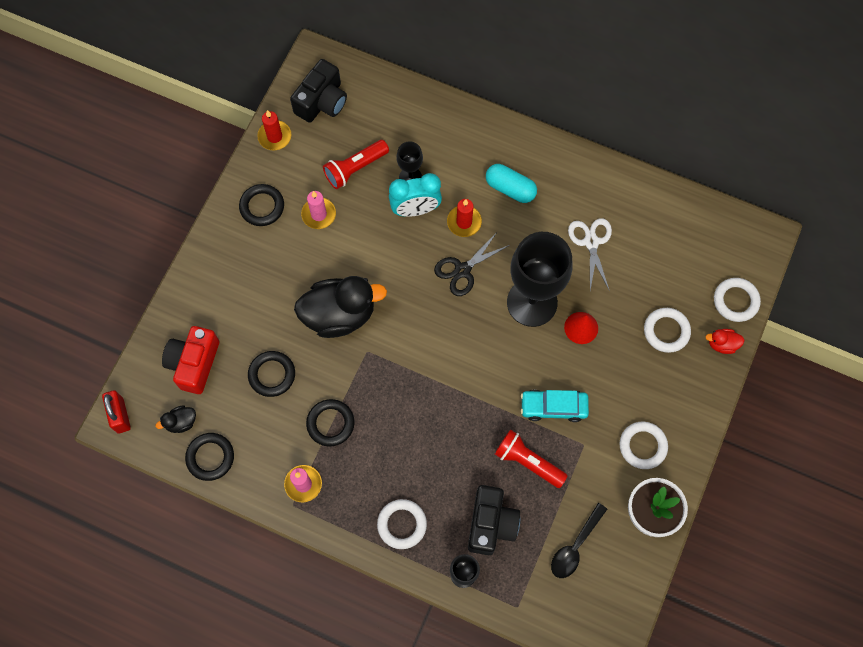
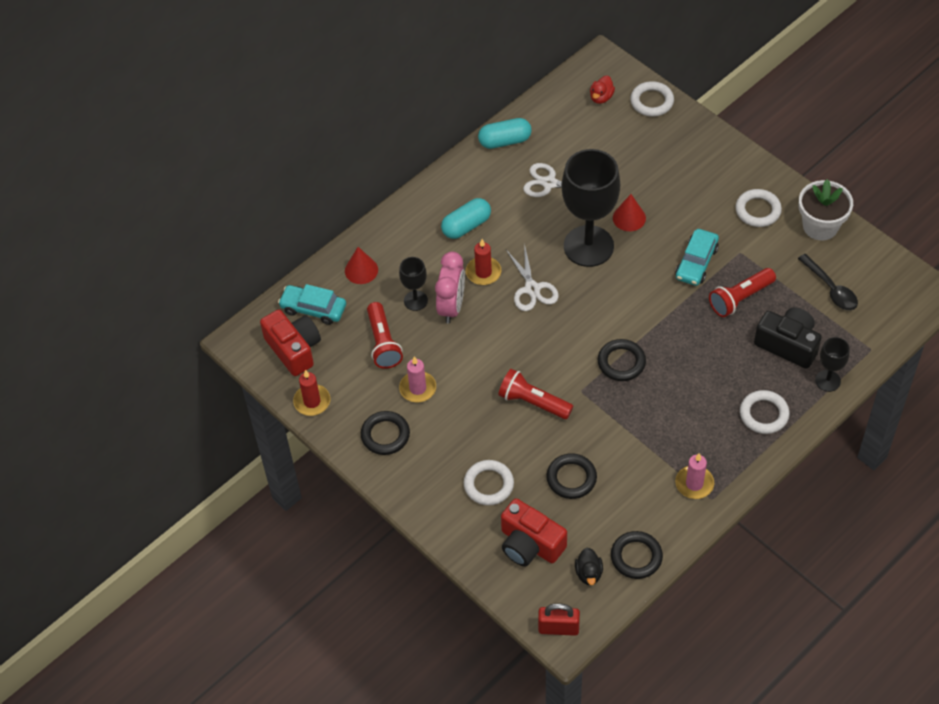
camera: 65 degrees left, 15 degrees down
(322, 101) = (294, 349): black camera -> red camera
(330, 423) = (642, 443): black ring -> black ring (621, 362)
(339, 315) = (533, 402): black duck -> red flashlight
(369, 100) = (313, 309): none -> turquoise car
(415, 209) = (451, 307): turquoise clock -> pink clock
(425, 121) = (361, 270): none -> red cone
(462, 270) = (532, 289): black scissors -> white scissors
(624, 185) = (505, 141): none -> turquoise capsule
(666, 331) = (659, 158): white ring -> white ring (488, 485)
(722, 344) = (687, 124): red duck -> red duck (601, 97)

